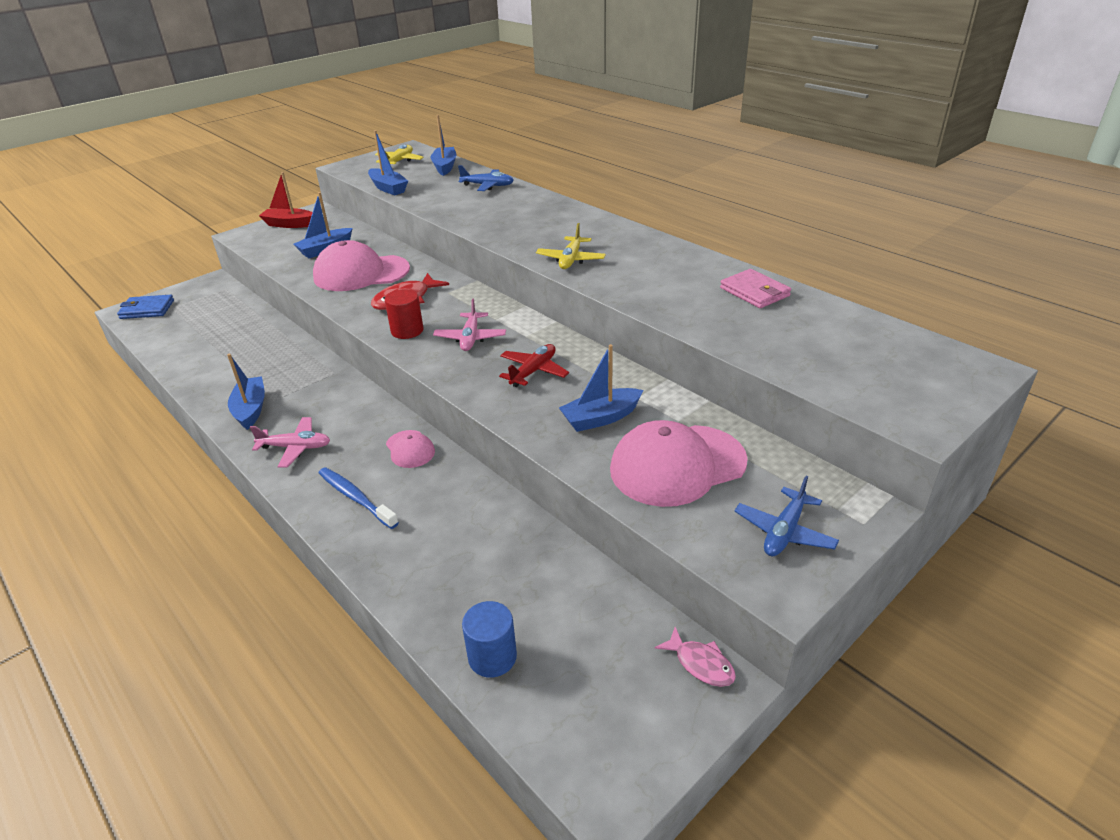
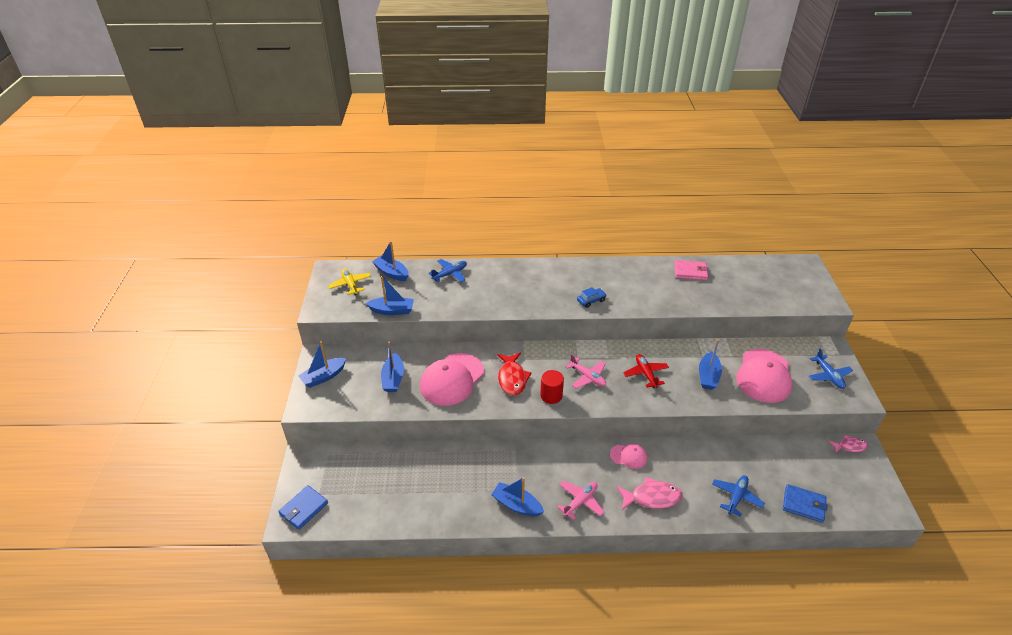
camera: 50 degrees left, 5 degrees up
(289, 224) = (323, 377): red boat -> blue boat
(355, 498) = (652, 497): blue toothbrush -> pink fish
(433, 574) = (736, 497): none -> blue plane
(492, 657) = (803, 505): blue cylinder -> blue wallet
(571, 260) = (591, 300): yellow plane -> blue car

